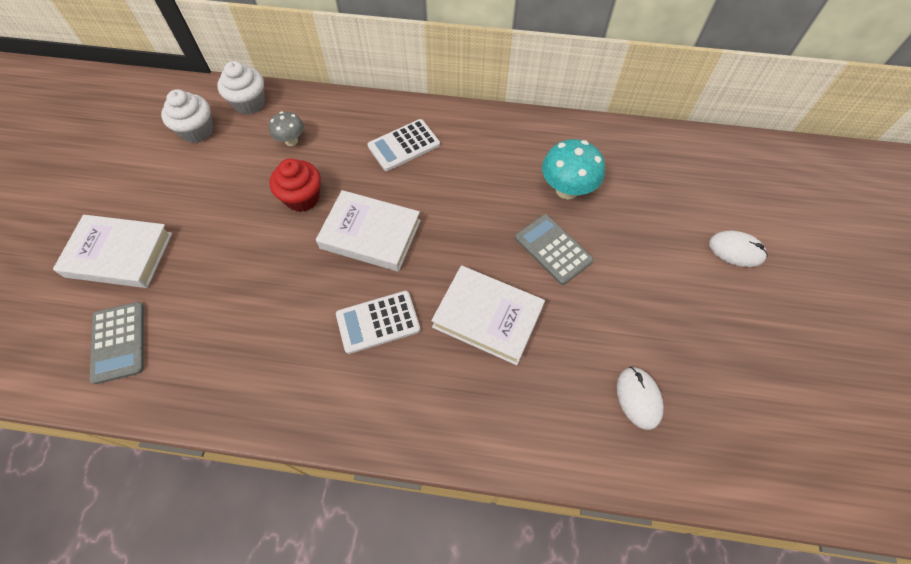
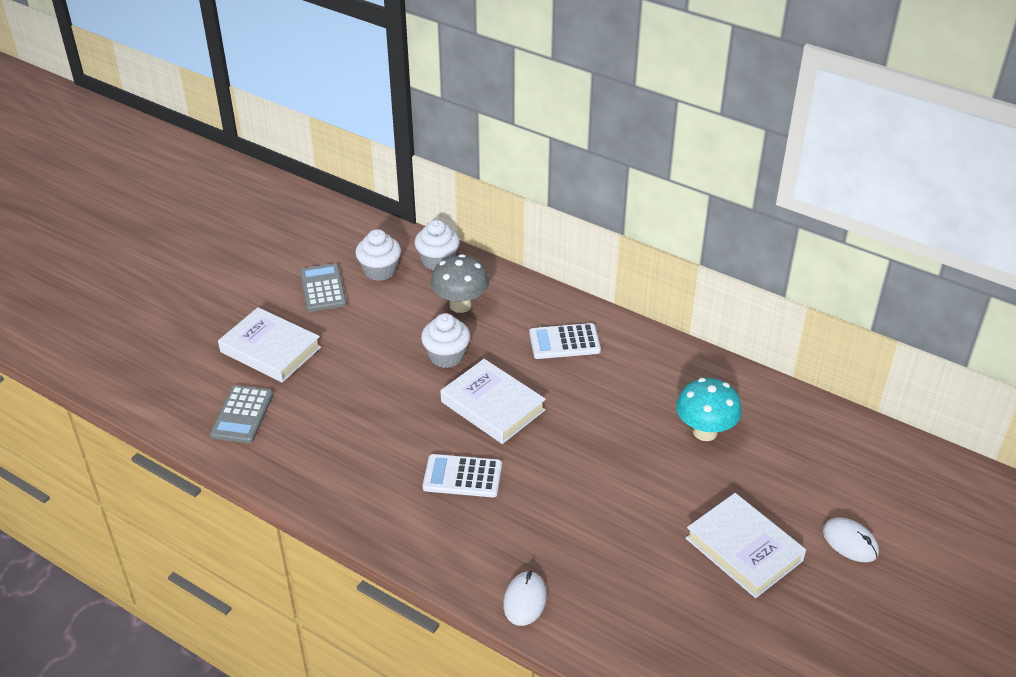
camera: 25 degrees right, 20 degrees down
(291, 141) = (460, 305): grey mushroom -> grey mushroom, size x1.68
(302, 198) = (446, 356): red cupcake -> white cupcake
(487, 317) = (563, 508): white book -> white book (744, 549)
(553, 249) = (659, 476): grey calculator -> grey calculator (322, 288)
(638, 398) = (667, 621): white mouse -> white mouse (525, 600)

